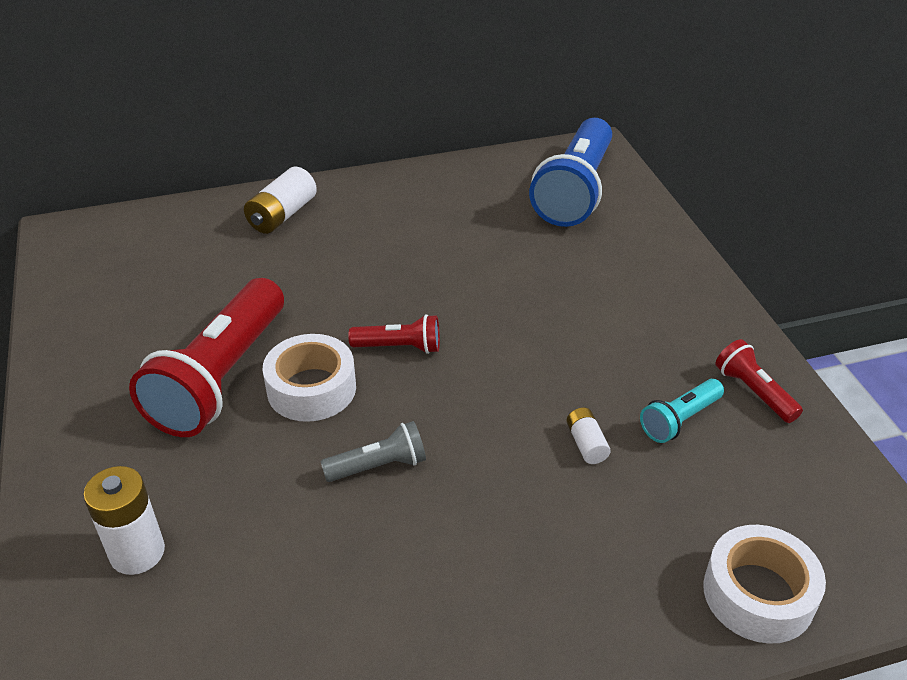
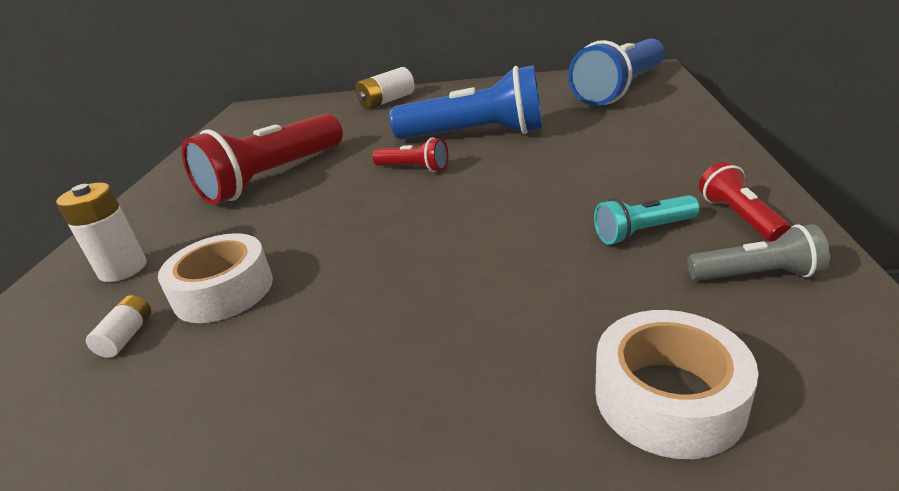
camera: 25 degrees right, 10 degrees down
(311, 388) = (329, 187): white tape -> white tape (223, 291)
(378, 466) = (339, 237): grey flashlight -> grey flashlight (756, 275)
(442, 282) = (476, 135): none -> blue flashlight
(586, 444) = (534, 240): white battery -> white battery (127, 336)

